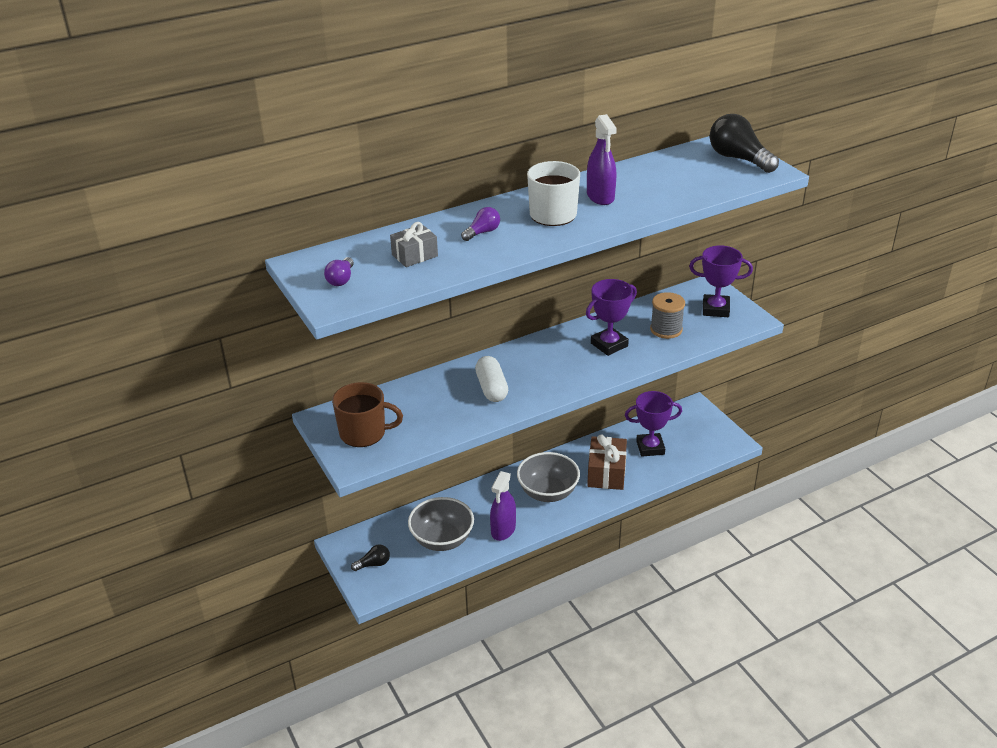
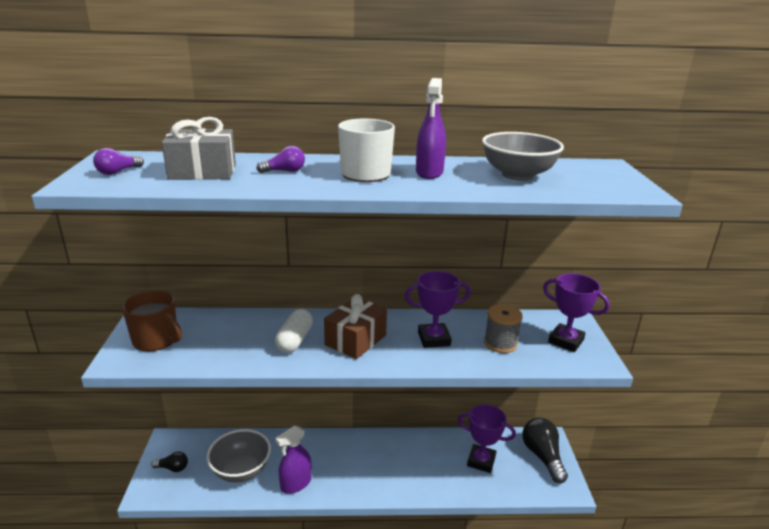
camera: 25 degrees right, 10 degrees down
(414, 255) = (202, 172): grey gift -> grey gift, size x1.58
(548, 492) = (360, 465): grey bowl -> grey bowl (517, 175)
(606, 473) = (424, 469): brown gift -> brown gift (355, 340)
(738, 159) = (609, 177): black light bulb -> black light bulb (542, 456)

